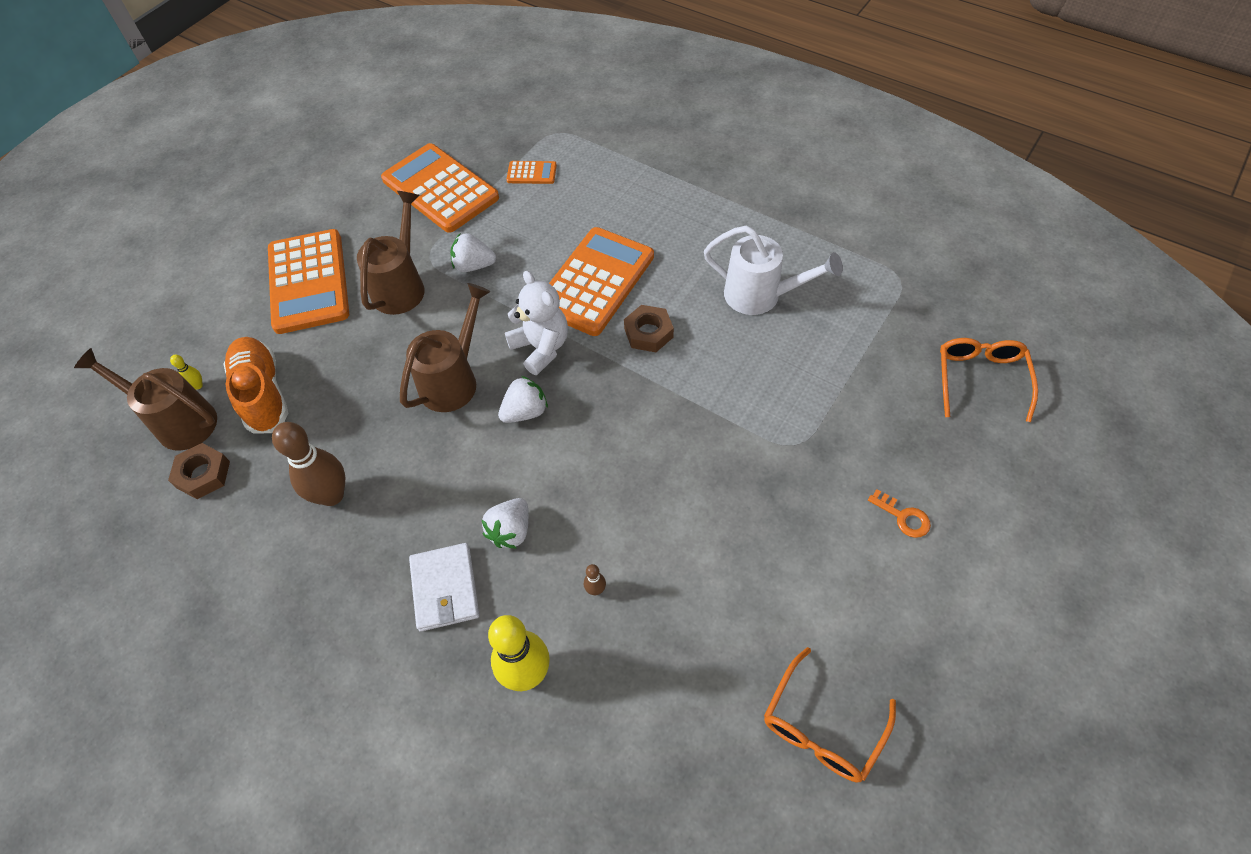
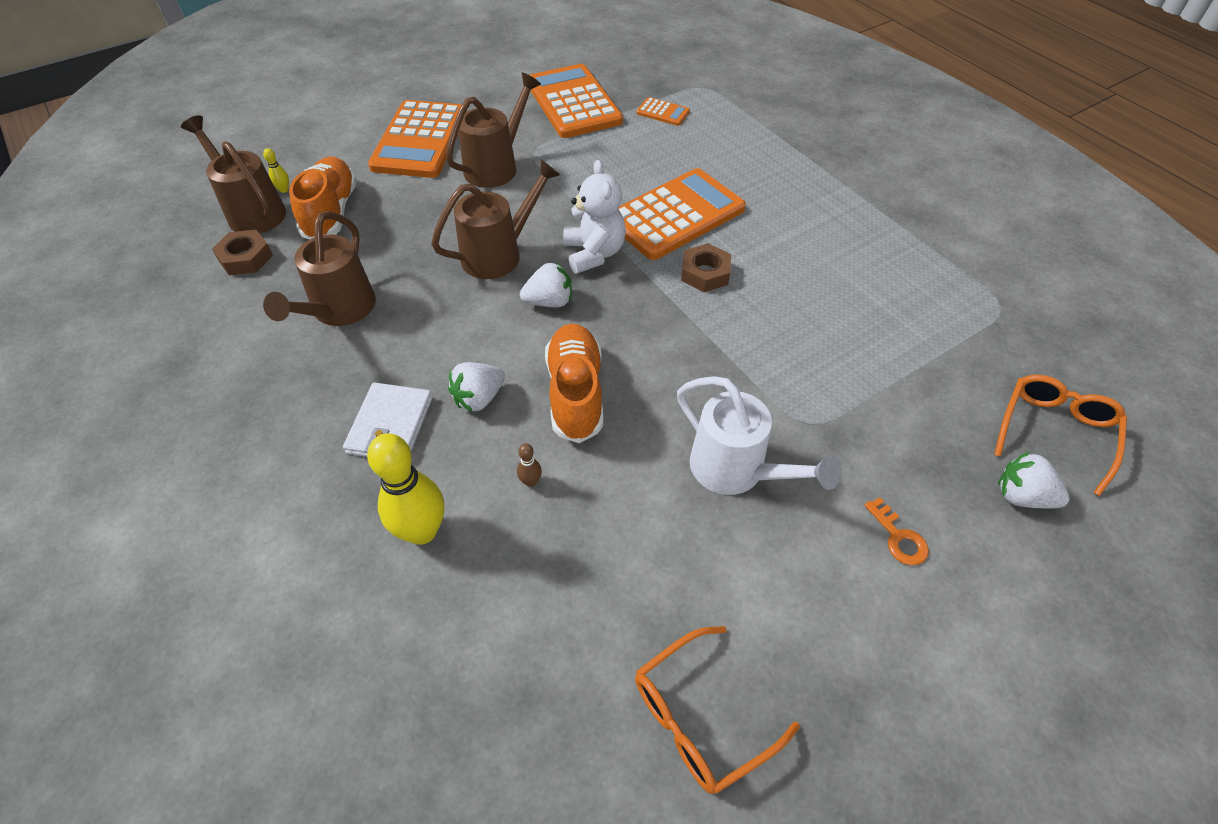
camera: 20 degrees right, 5 degrees down
(332, 495) = (339, 311): brown bowling pin -> brown watering can
(473, 265) = (569, 169): white strawberry -> white strawberry (1022, 496)
(592, 492) = (575, 393): none -> orange shoe
(760, 296) = (837, 276): white watering can -> white watering can (736, 471)

